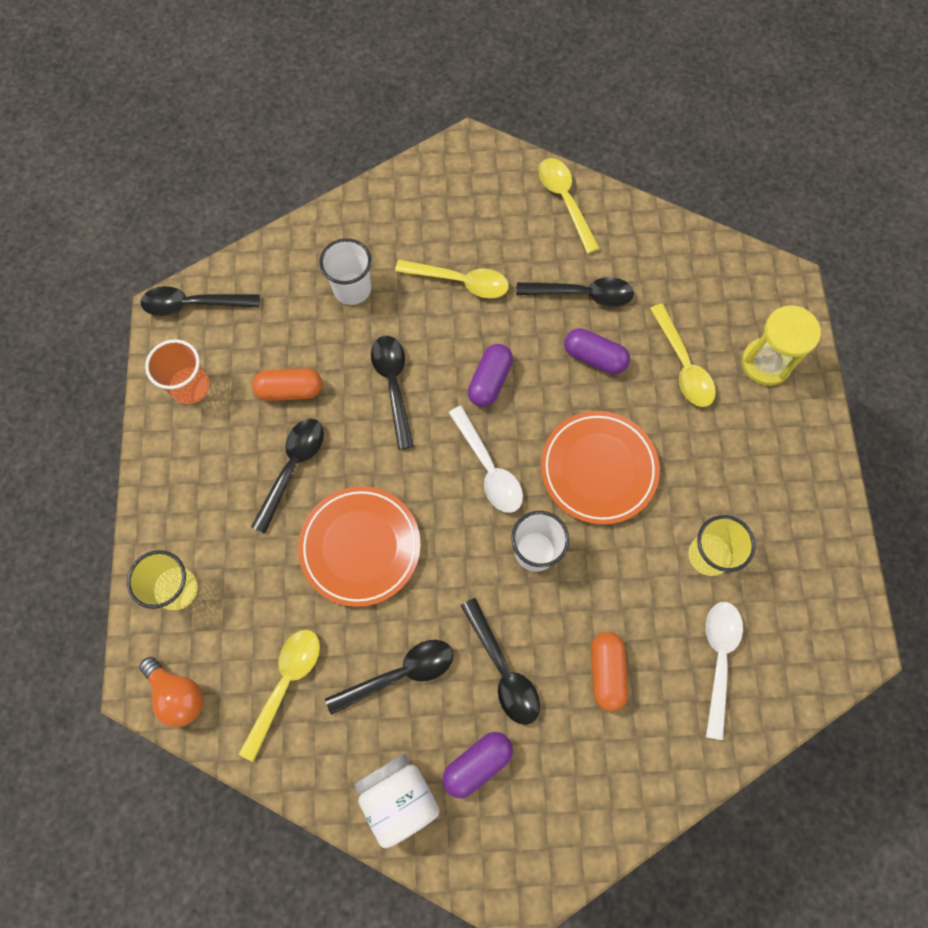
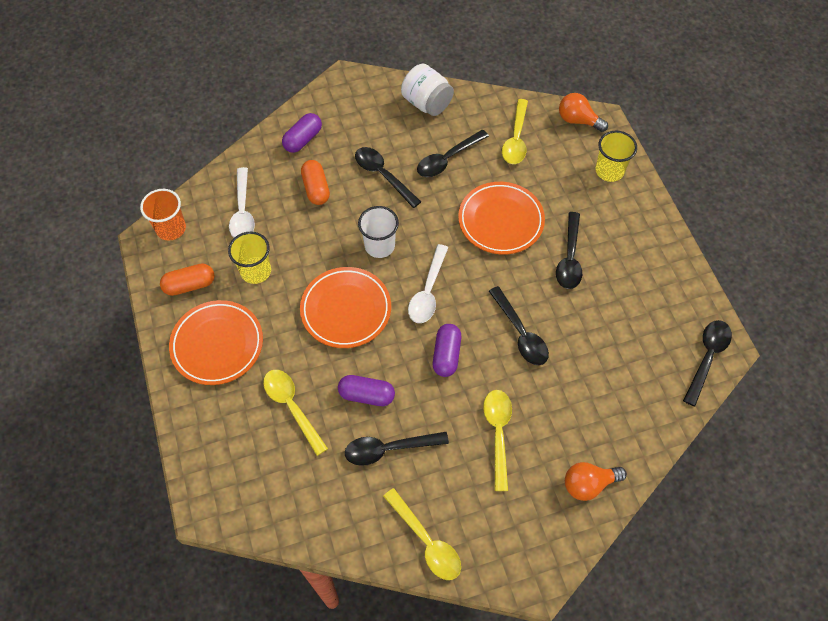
camera: 165 degrees right, 10 degrees down
(190, 386) = (673, 295): orange cup -> orange cup (171, 228)
(193, 304) = (707, 358): black spoon -> black spoon turned 45 degrees counterclockwise
(290, 390) = (597, 310): orange capsule -> orange capsule (190, 285)
(352, 289) = (586, 404): white cup -> none
(384, 212) = (588, 484): none -> orange light bulb
(460, 281) = (498, 434): yellow spoon -> yellow spoon turned 90 degrees clockwise
(477, 764) = (385, 127): purple capsule -> purple capsule (303, 139)
(488, 468) = (428, 291): white spoon -> white spoon turned 120 degrees counterclockwise
(765, 363) = (222, 426): yellow hourglass -> none
(766, 463) = (217, 345): none -> orange plate

